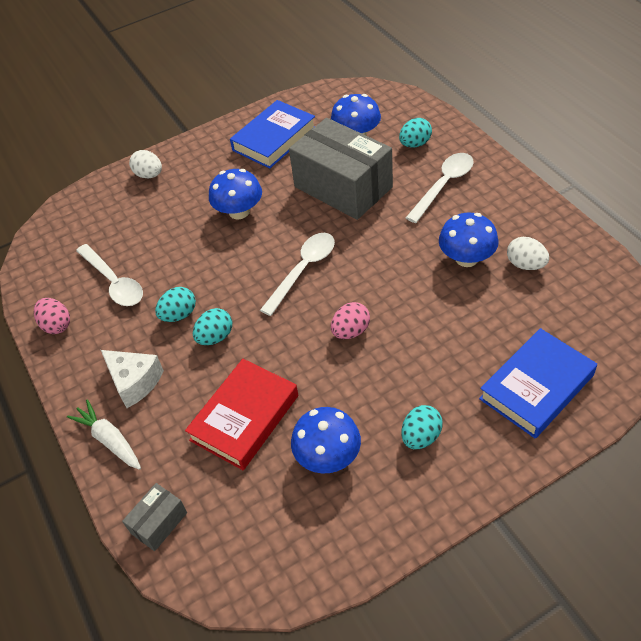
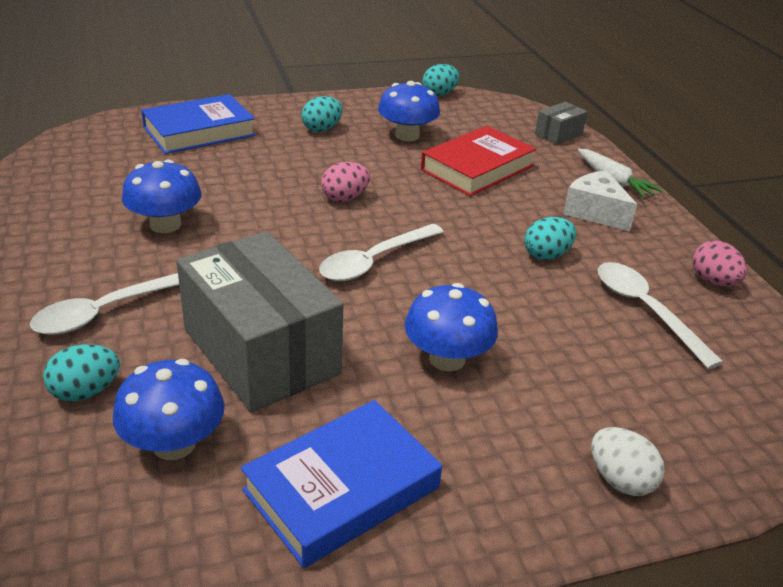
camera: 175 degrees left, 15 degrees down
(215, 337) = (501, 226): turquoise egg -> turquoise egg (439, 94)
(525, 264) = (107, 204): white egg -> none

